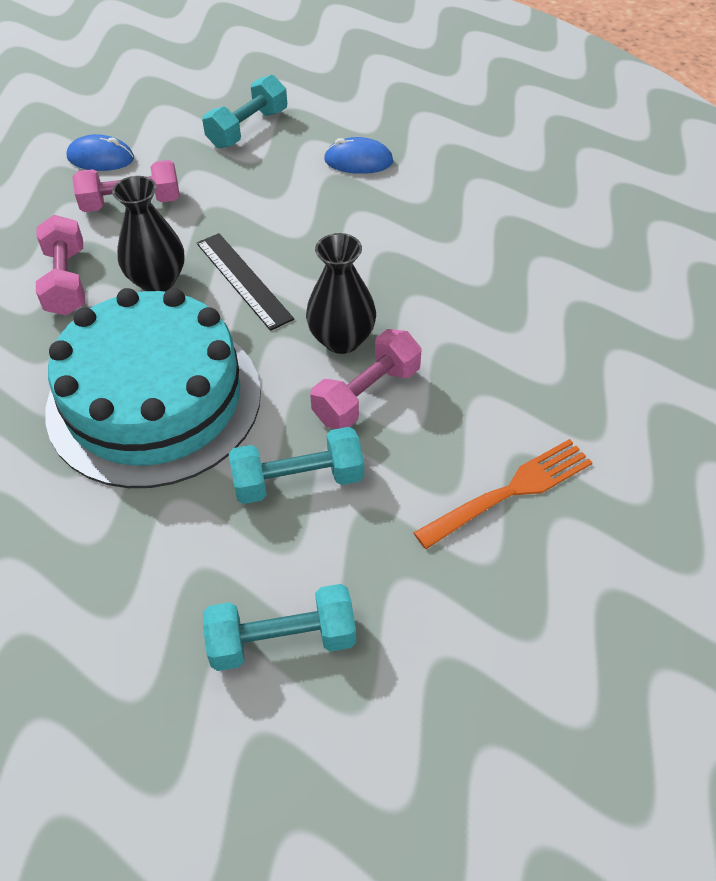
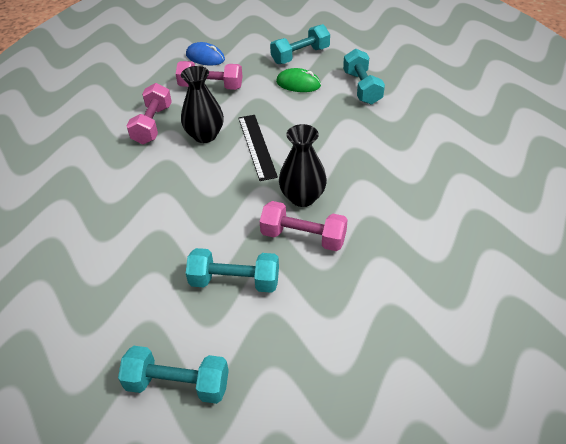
camera: 20 degrees right, 5 degrees down
(154, 400) = (170, 207): turquoise cake -> none
(263, 173) = (298, 84): none -> green mouse
(358, 161) = (362, 87): blue mouse -> turquoise dumbbell
(367, 395) = (303, 237): pink dumbbell -> pink dumbbell turned 45 degrees clockwise
(510, 492) = (374, 328): orange fork -> none

